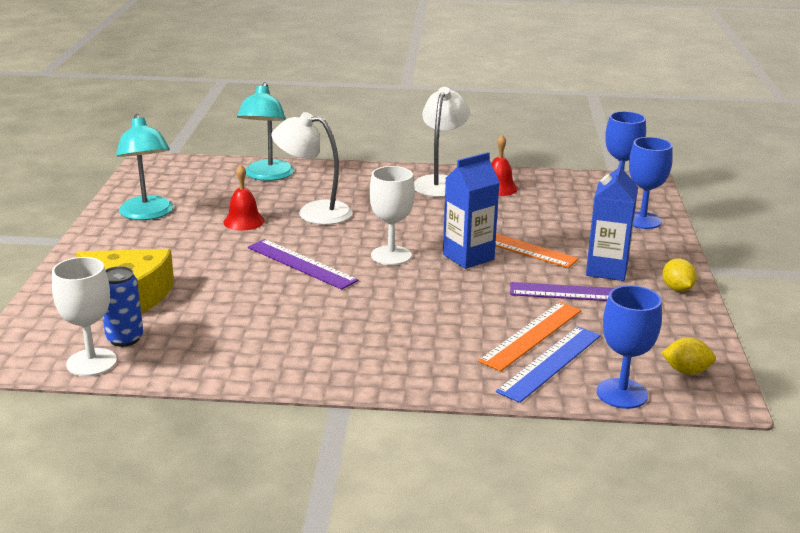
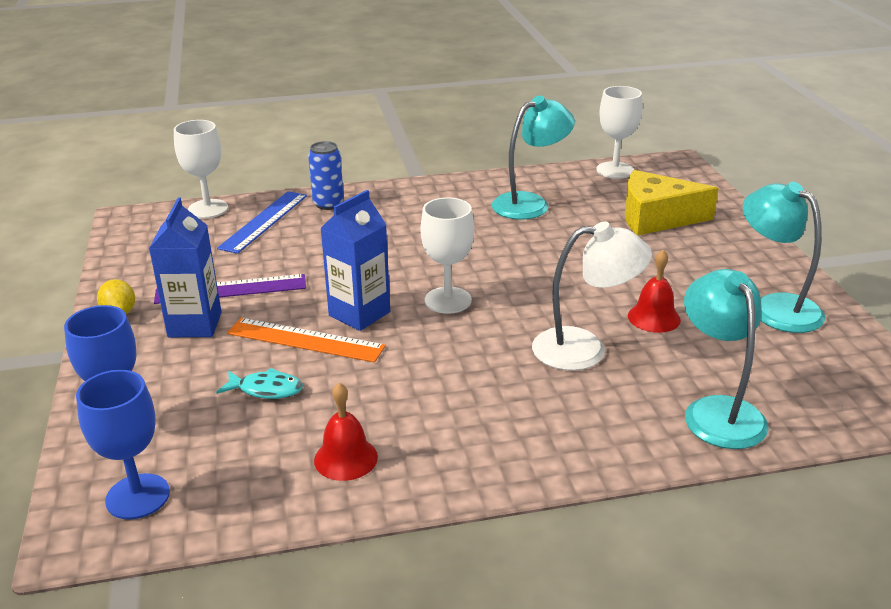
camera: 165 degrees right, 5 degrees up
(125, 338) = (613, 187): blue can -> blue can (328, 204)
(239, 334) = (530, 203): none -> turquoise lamp
(301, 264) = (536, 273): purple ruler -> none
(440, 182) = (445, 452): white lamp -> none
(531, 335) = (280, 240): orange ruler -> none
(546, 223) = (266, 389): none -> turquoise fish
(622, 393) = (208, 209): blue goblet -> white goblet
(686, 371) = (147, 232): yellow lemon -> none

